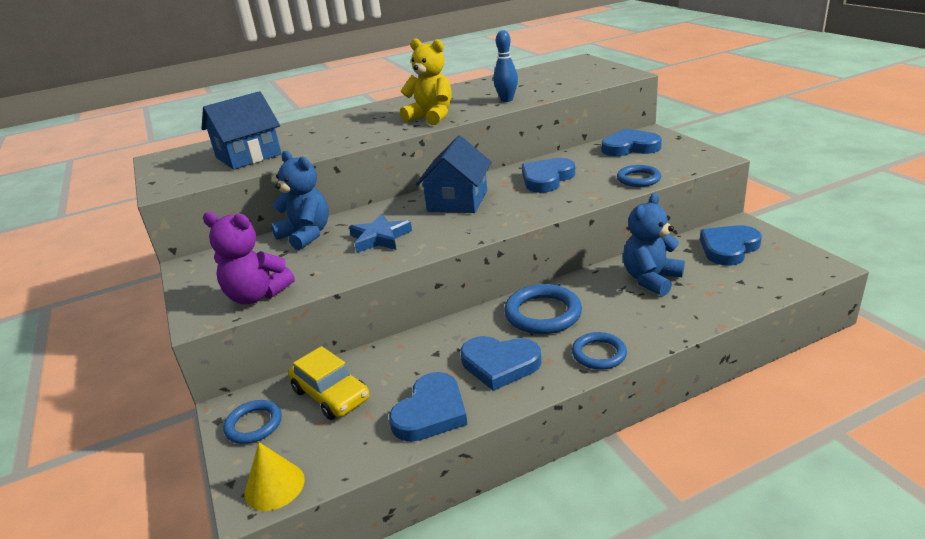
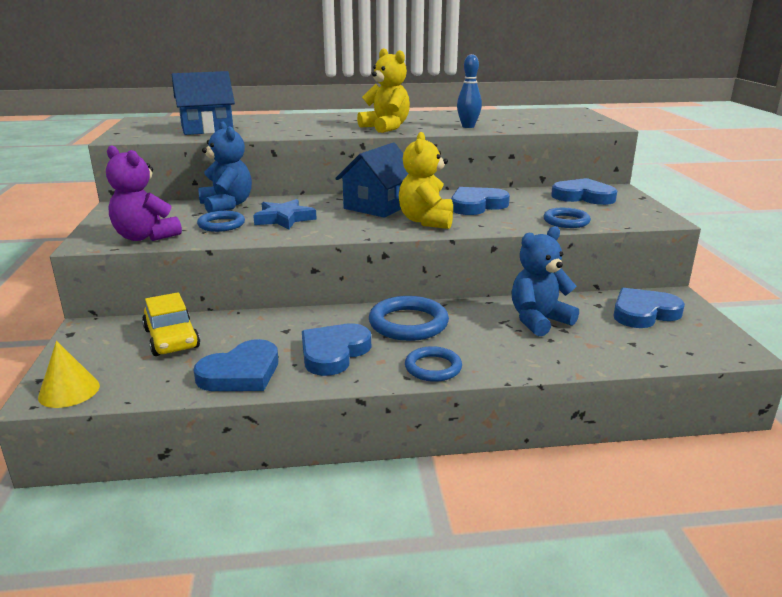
camera: 15 degrees right, 5 degrees down
(254, 425) = (93, 344): blue ring -> blue ring (221, 224)
(500, 364) = (333, 353): blue heart -> blue heart turned 90 degrees clockwise
(517, 208) = (426, 221): none -> yellow teddy bear

